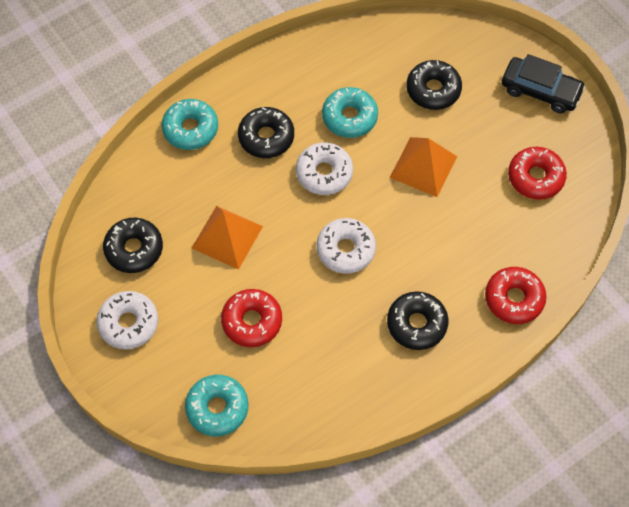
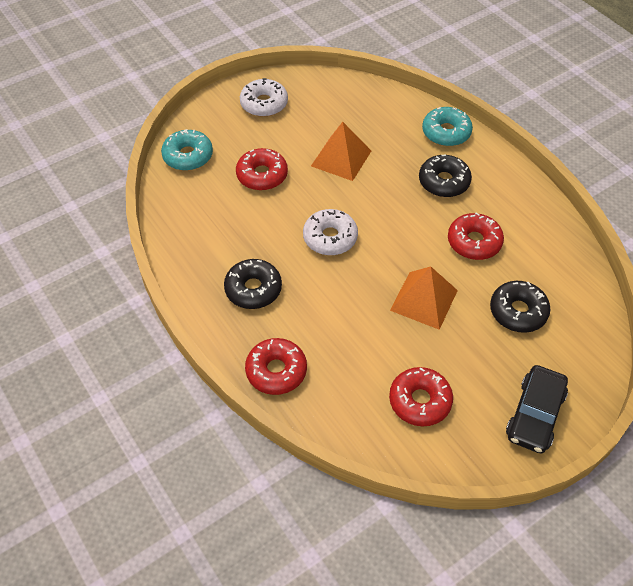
camera: 90 degrees right, 10 degrees down
(134, 249) = (329, 104): black donut -> none
(324, 173) = (409, 223): white donut -> none
(349, 117) = (474, 242): turquoise donut -> red donut

